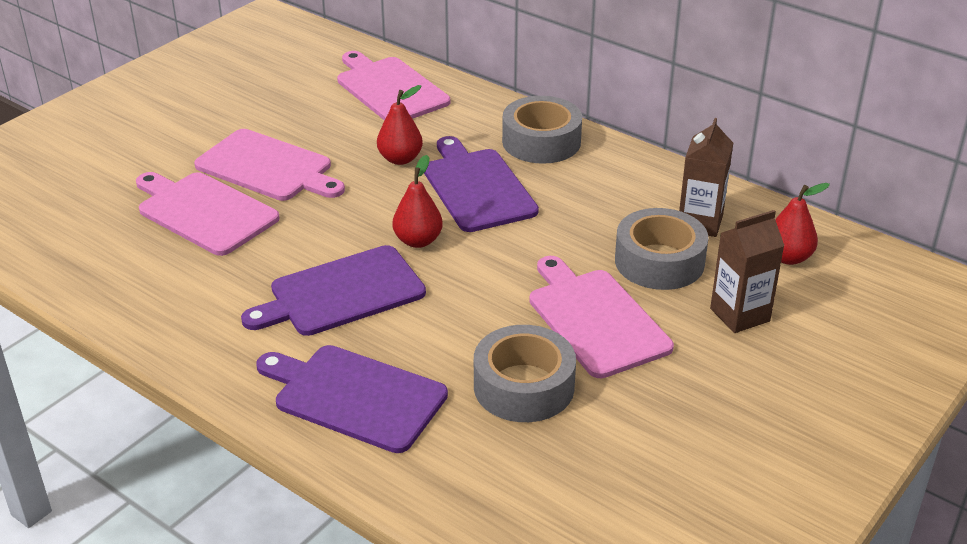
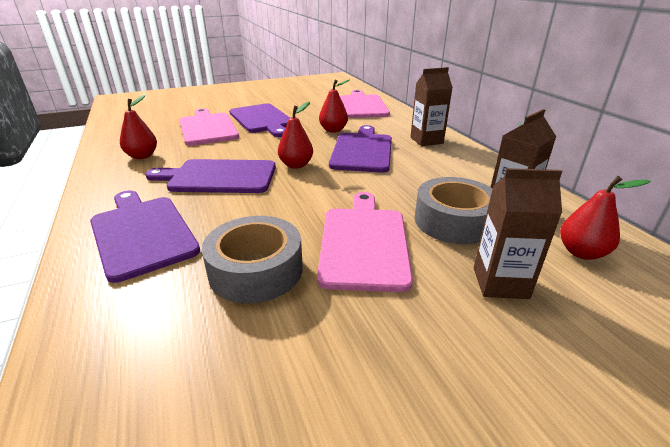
camera: 30 degrees right, 5 degrees down
(183, 297) = (142, 156): none -> red pear
(268, 167) = (262, 119): pink cutting board -> purple cutting board
(541, 141) = (426, 140): grey tape -> brown carton

